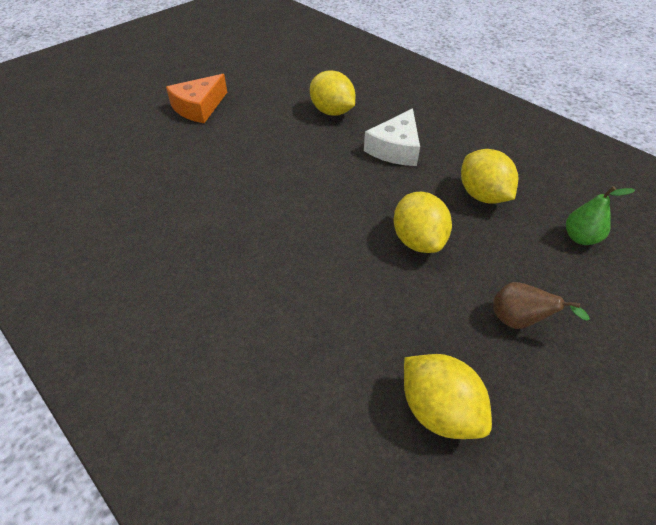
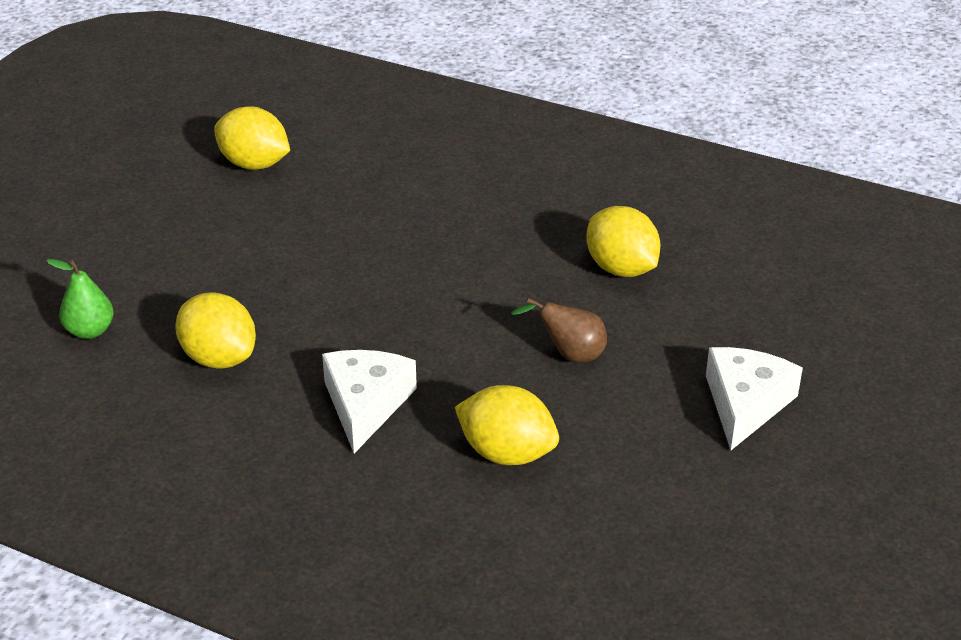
camera: 160 degrees right, 10 degrees down
(199, 107) = (745, 404): orange cheese -> white cheese
(418, 241) = (299, 282): yellow lemon -> yellow lemon (621, 268)
(519, 321) = (179, 234): brown pear -> brown pear (569, 354)

